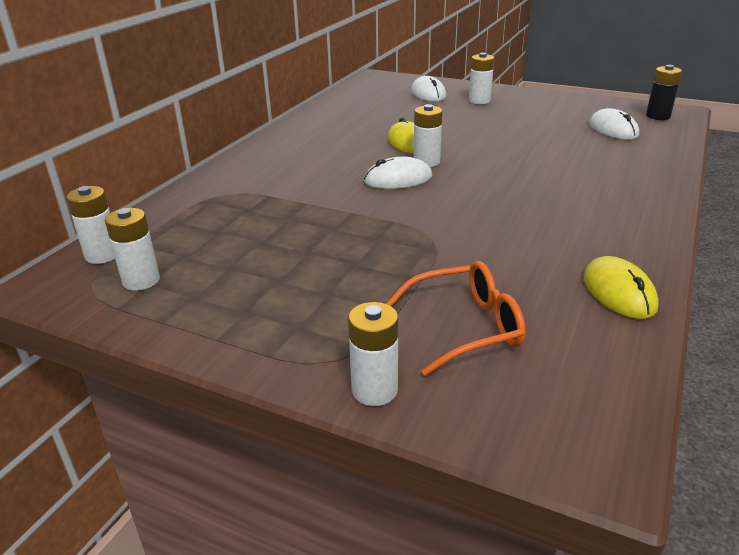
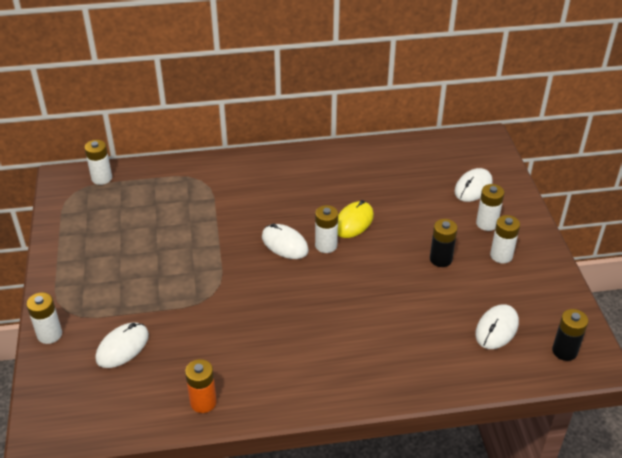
camera: 55 degrees right, 10 degrees up
(141, 281) = (88, 206): white battery -> white battery (501, 255)
(466, 327) = (122, 347): orange glasses -> white mouse
(504, 125) = (440, 259): none -> black battery
(618, 292) = (203, 402): yellow mouse -> orange battery

